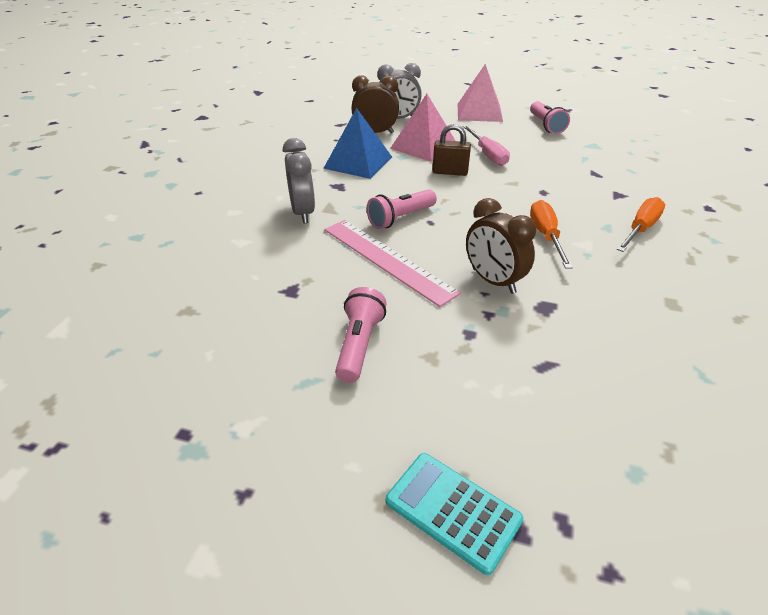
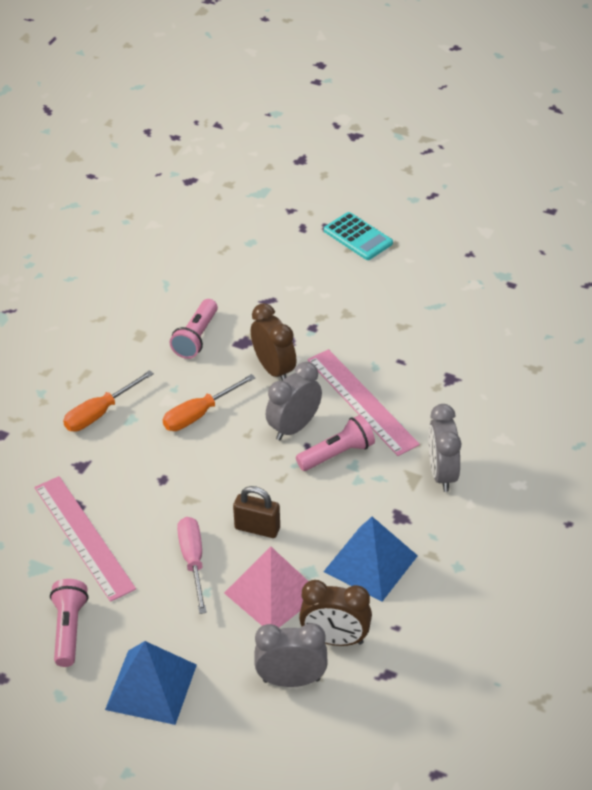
camera: 170 degrees left, 5 degrees up
(359, 345) = (397, 327): pink flashlight -> pink flashlight (196, 338)
(448, 233) = (294, 427): none -> grey clock
(479, 112) = (151, 687): pink pyramid -> blue pyramid
(546, 236) = (199, 414): orange screwdriver -> orange screwdriver turned 45 degrees clockwise
(575, 159) = (83, 537): none -> pink ruler

